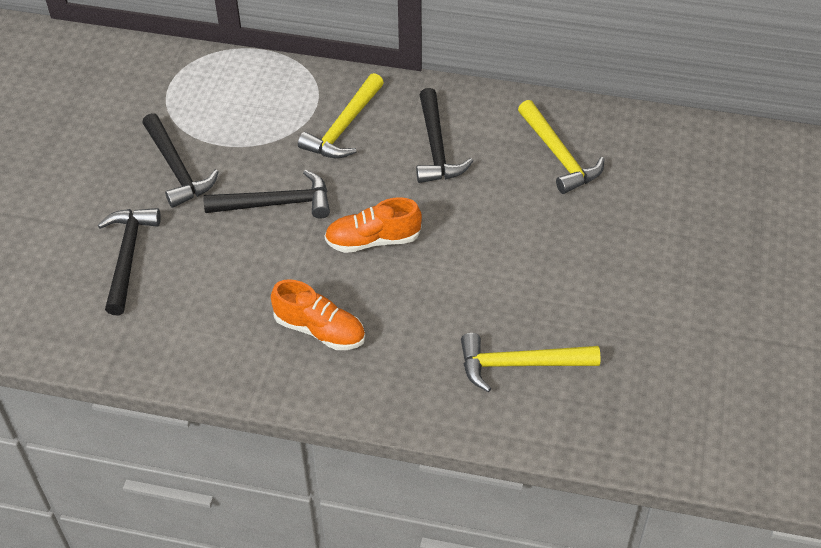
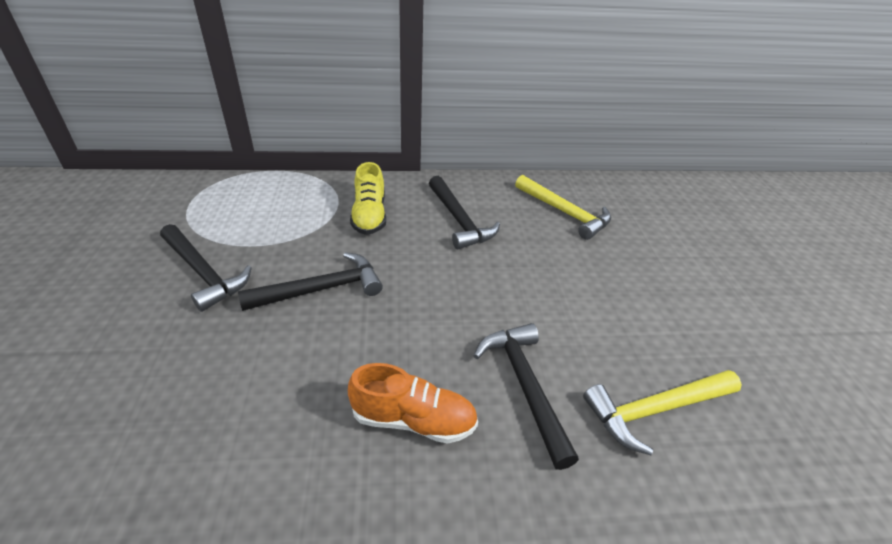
camera: 20 degrees left, 10 degrees down
(127, 257) = (146, 378): black hammer -> black hammer (524, 386)
(344, 127) = (369, 216): yellow hammer -> yellow shoe
(373, 240) = (435, 307): orange shoe -> none

